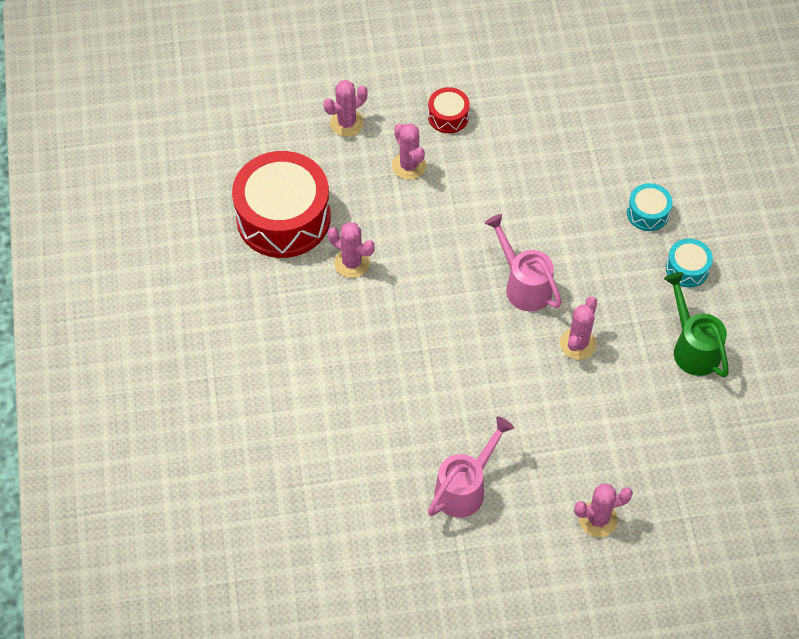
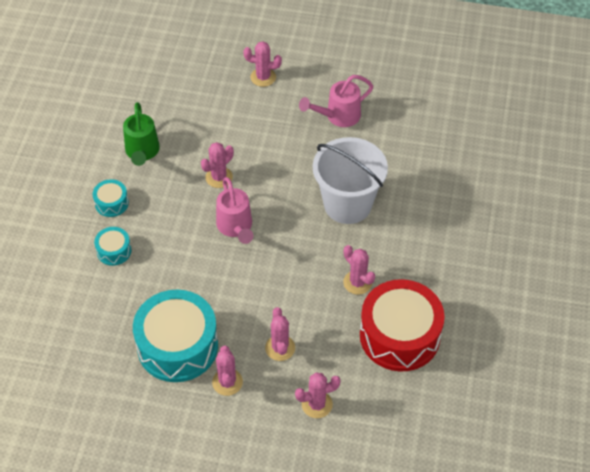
camera: 160 degrees left, 5 degrees down
(401, 358) = (347, 204): none -> white bucket
(448, 116) = (227, 382): red drum -> pink cactus
(518, 135) = (177, 346): none -> turquoise drum

